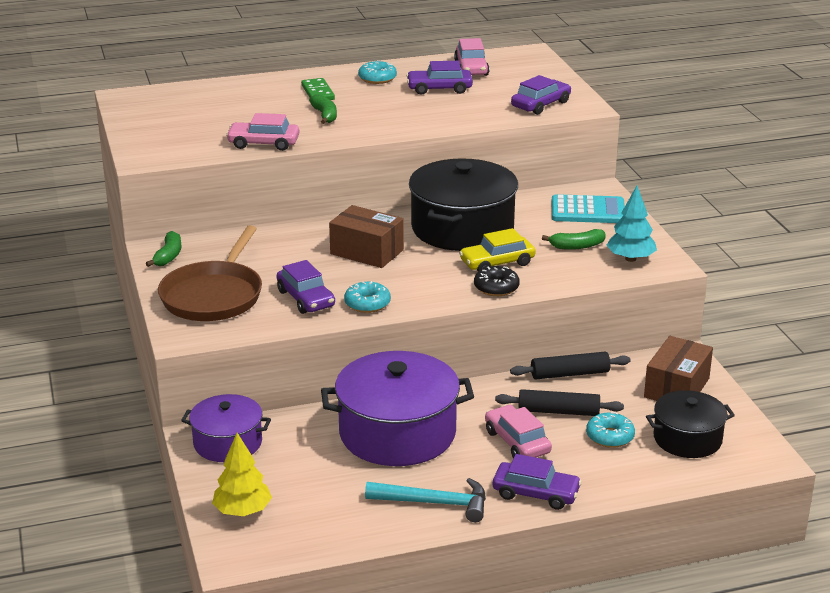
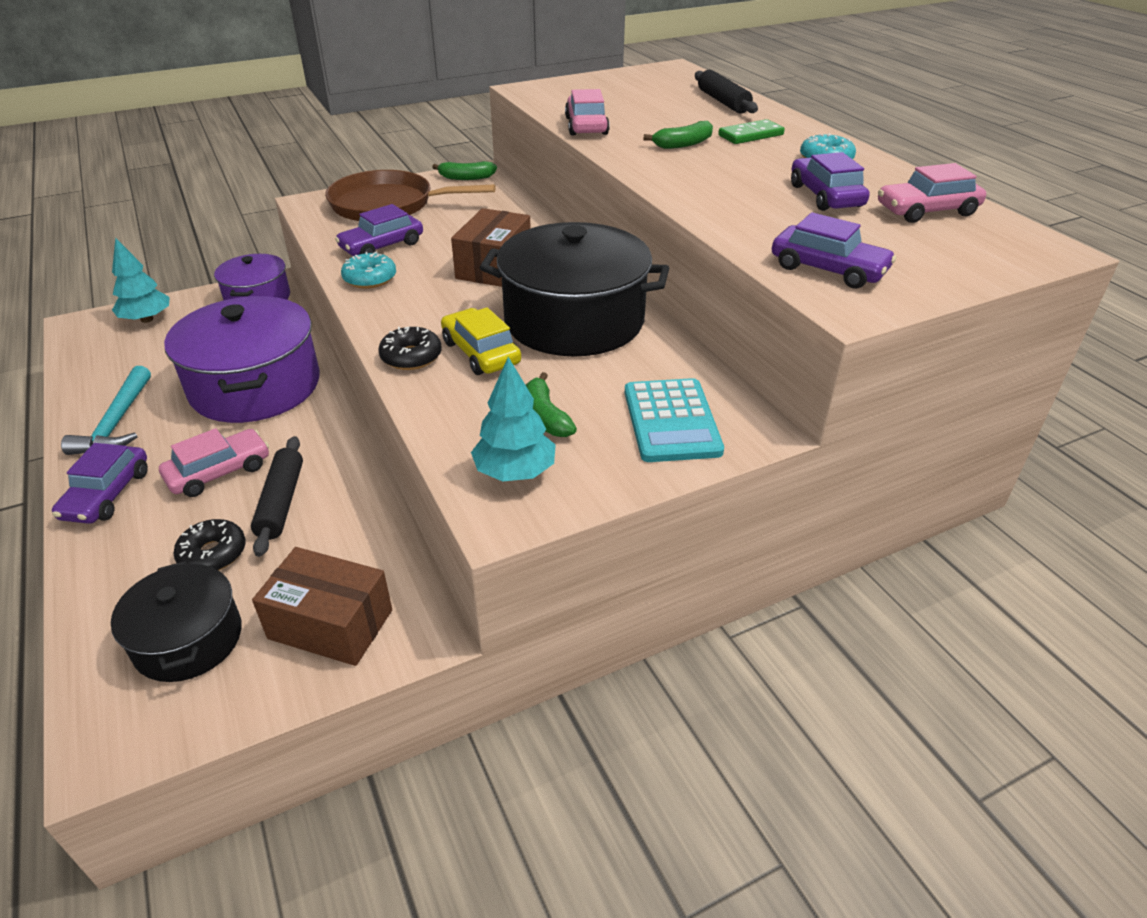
camera: 80 degrees right, 10 degrees up
(242, 511) = (147, 319): yellow tree -> turquoise tree
(570, 374) = (372, 507): black rolling pin -> black rolling pin (723, 102)
(610, 436) = (213, 554): turquoise donut -> black donut

